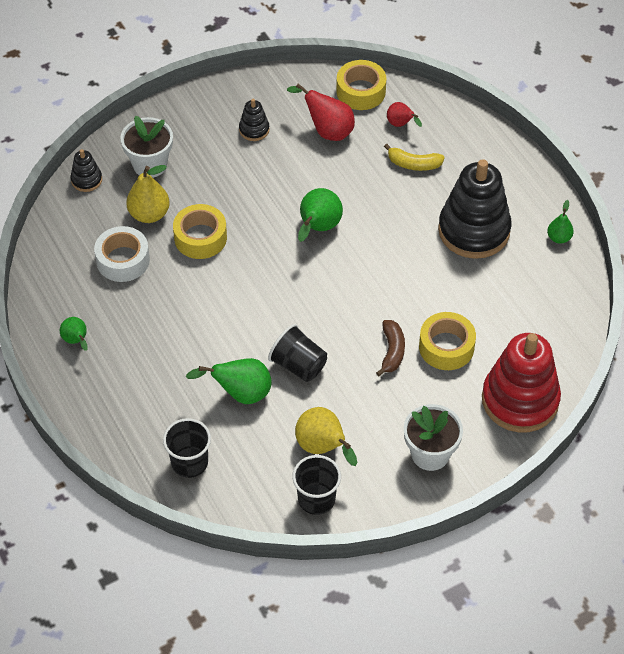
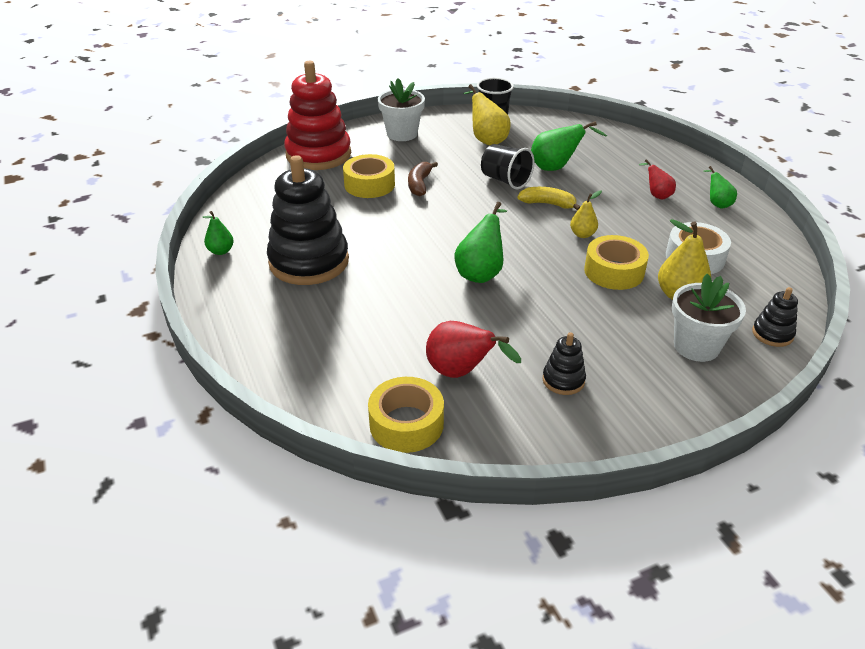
camera: 175 degrees left, 15 degrees down
(189, 462) = (593, 138): black cup -> none
(223, 284) = (582, 234): none -> yellow pear
(401, 124) = (359, 374): red pear -> red pear (656, 195)
(413, 164) = (356, 327): yellow banana -> yellow banana (548, 204)

